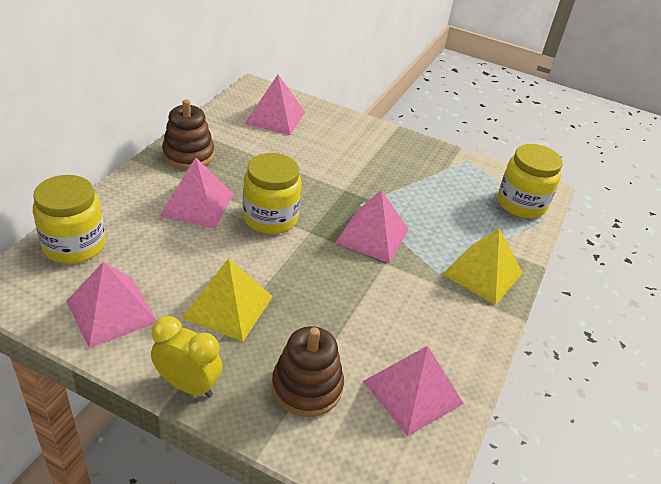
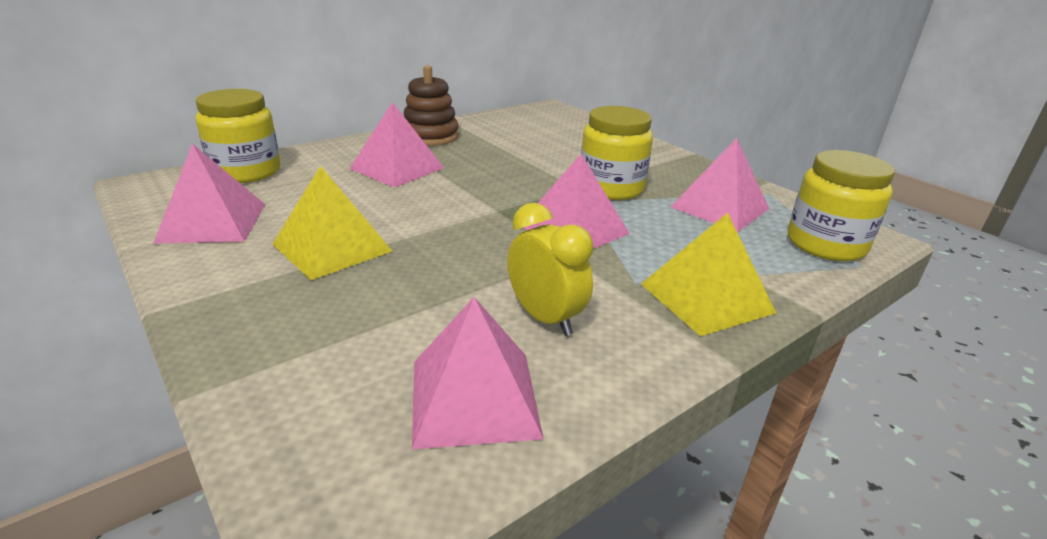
camera: 30 degrees right, 10 degrees down
(188, 385) = (203, 300): yellow clock -> yellow clock (545, 318)
(270, 218) = (463, 191): yellow jar -> yellow jar (611, 188)
(275, 117) = (550, 127): pink pyramid -> pink pyramid (719, 207)
(307, 387) = (334, 345): brown stacking toy -> none

